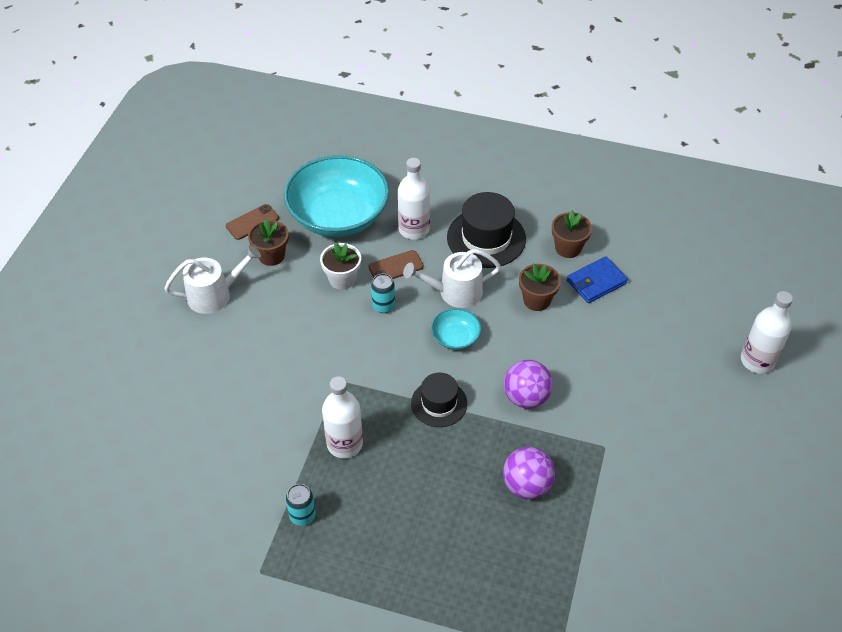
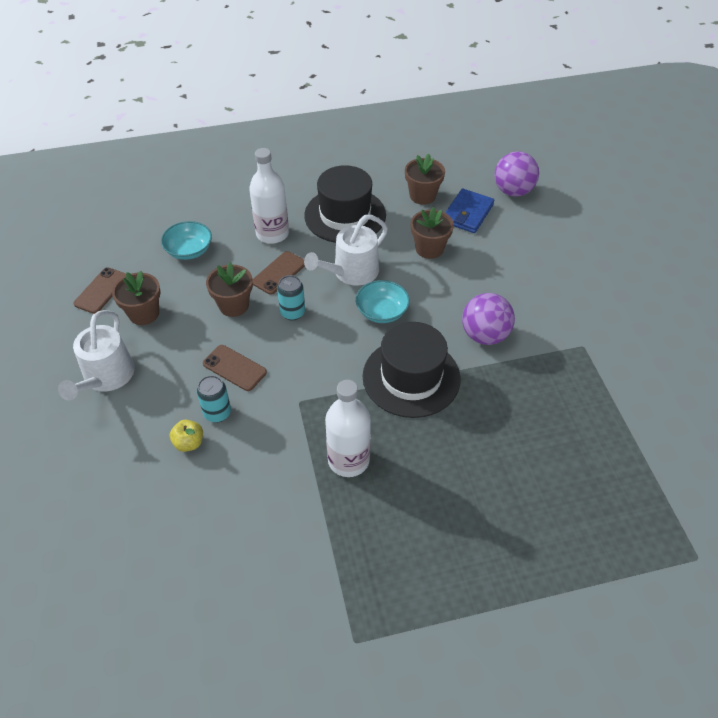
camera: 30 degrees left, 0 degrees up
(214, 295) = (106, 377): white watering can -> white watering can turned 150 degrees clockwise
(240, 373) = (189, 443): none -> yellow apple
(302, 515) = (357, 555): turquoise can -> turquoise can (217, 413)
(309, 331) = (234, 368): none -> brown phone
(338, 216) = (189, 250): turquoise bowl -> turquoise bowl, size x0.44
(342, 279) = (234, 305): white flower pot -> brown flower pot
(439, 403) = (411, 377): black hat -> black hat, size x1.58
(526, 485) = (546, 413): purple ball -> purple ball (513, 191)
(757, 361) = (641, 222): white bottle -> none

